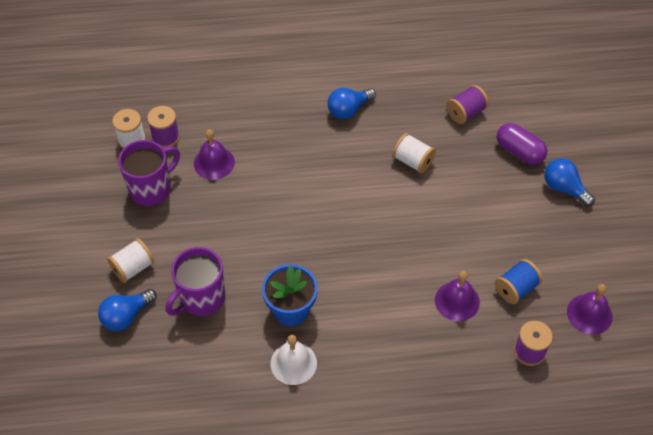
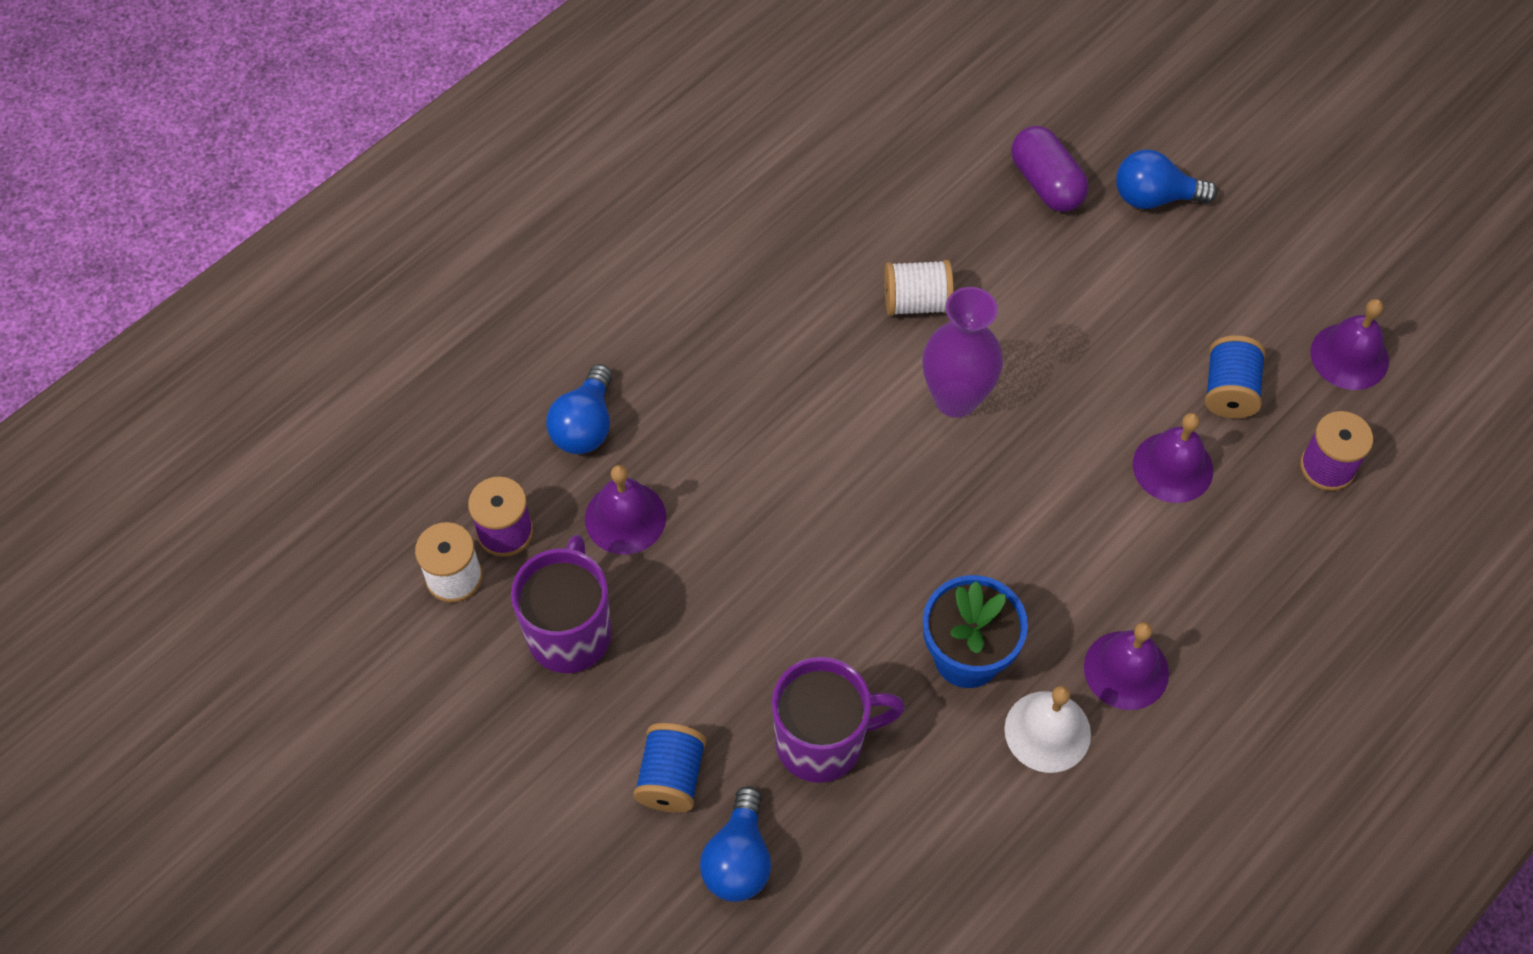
camera: 40 degrees left, 5 degrees up
(133, 268) = (671, 778): white spool -> blue spool
(201, 298) = (822, 742): purple mug -> purple mug turned 105 degrees counterclockwise
(348, 110) = (746, 287): blue light bulb -> blue light bulb (585, 426)
(351, 365) = (1126, 670): none -> purple bell
(390, 209) = (955, 399): none -> purple vase
(466, 113) = (918, 174): purple spool -> none
(519, 151) = (1046, 183): purple capsule -> purple capsule turned 60 degrees clockwise

